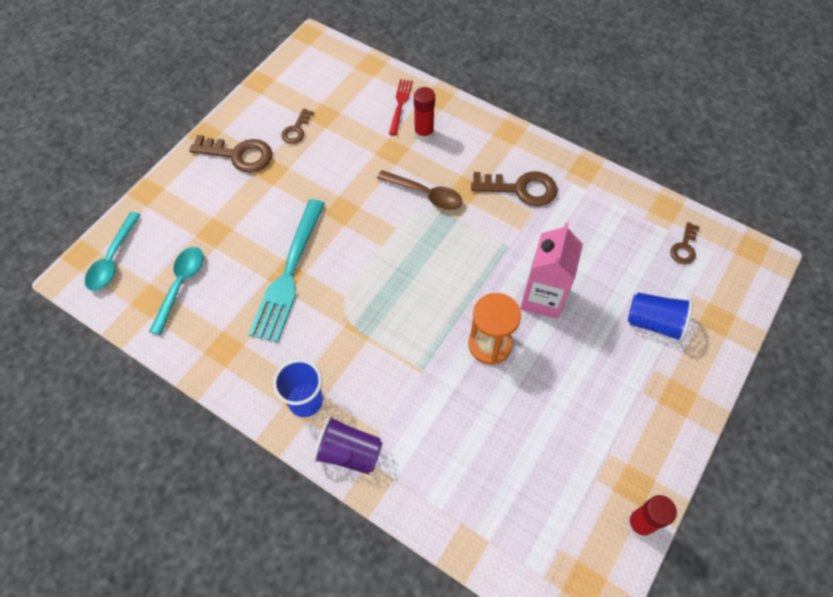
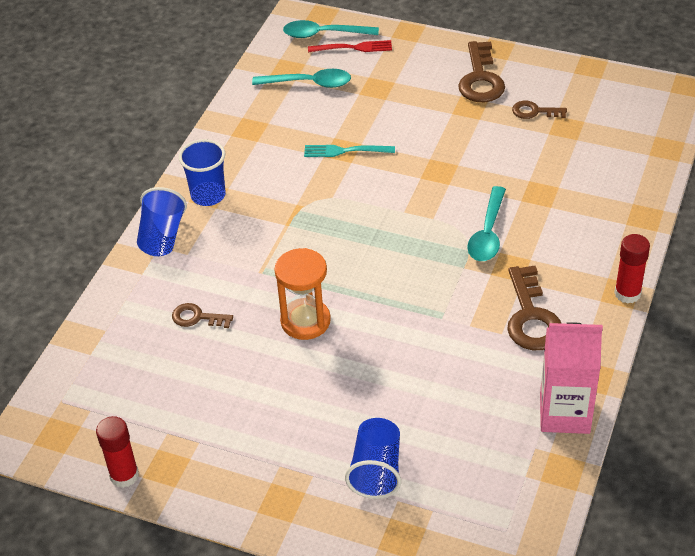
camera: 80 degrees right, 15 degrees down
(289, 274) = (345, 151): turquoise fork -> turquoise fork, size x0.52
(349, 452) = (162, 237): purple cup -> blue cup
(400, 105) = (614, 186): red fork -> red fork (353, 48)
(423, 133) = (579, 215): red glue stick -> red glue stick (627, 293)
(425, 194) = (488, 233): brown spoon -> turquoise spoon
(543, 298) = (379, 359): pink carton -> pink carton (564, 413)
(684, 247) = (503, 495): brown key -> brown key (197, 317)

